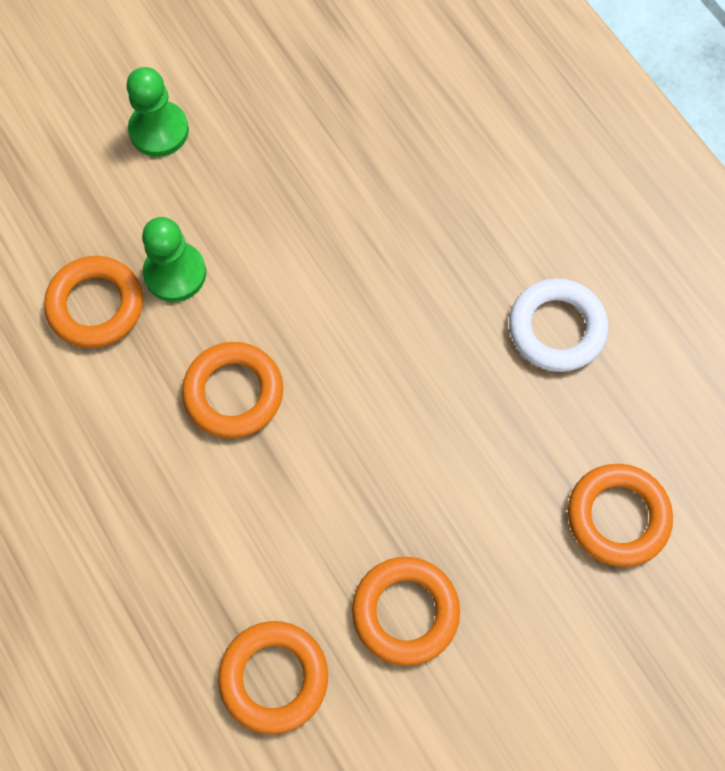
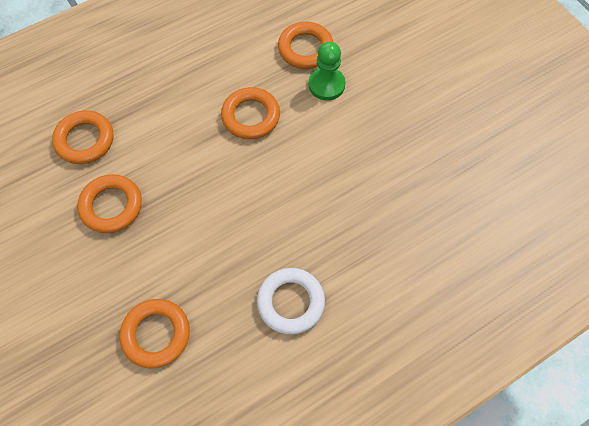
camera: 90 degrees right, 5 degrees down
(159, 130) = (422, 72): green pawn -> none

